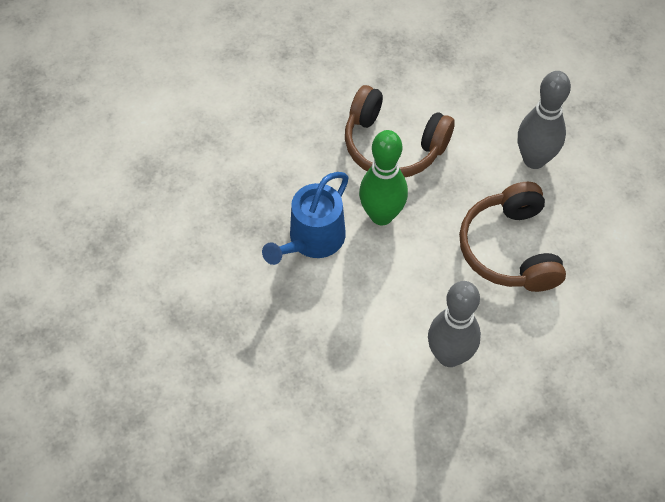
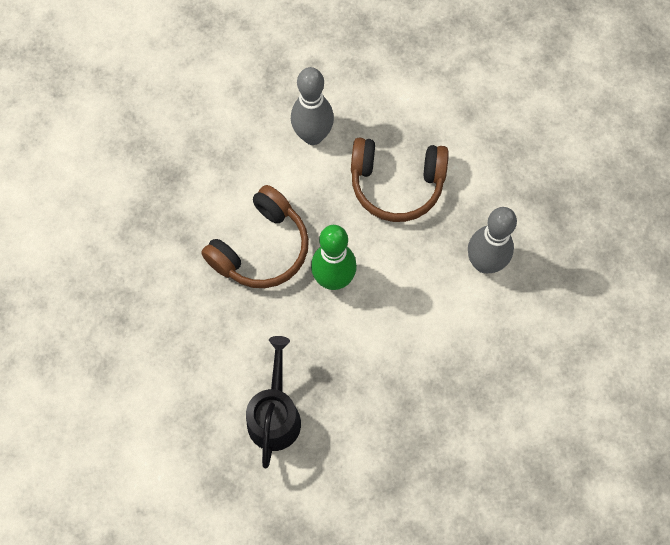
camera: 75 degrees left, 10 degrees up
(225, 198) = (275, 415): none -> black watering can
(312, 240) = (342, 346): blue watering can -> none

